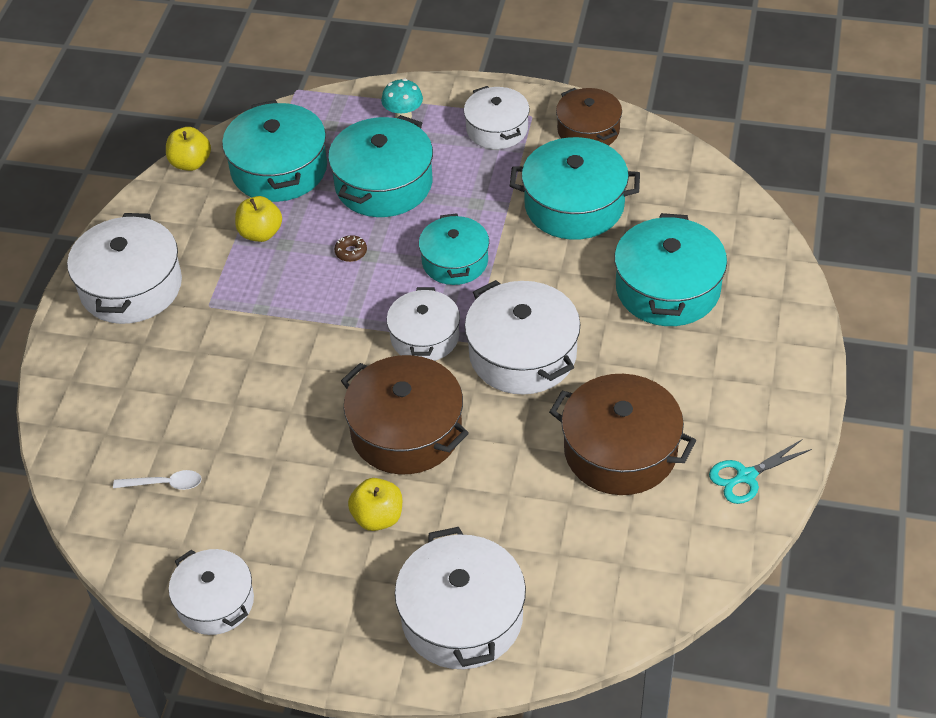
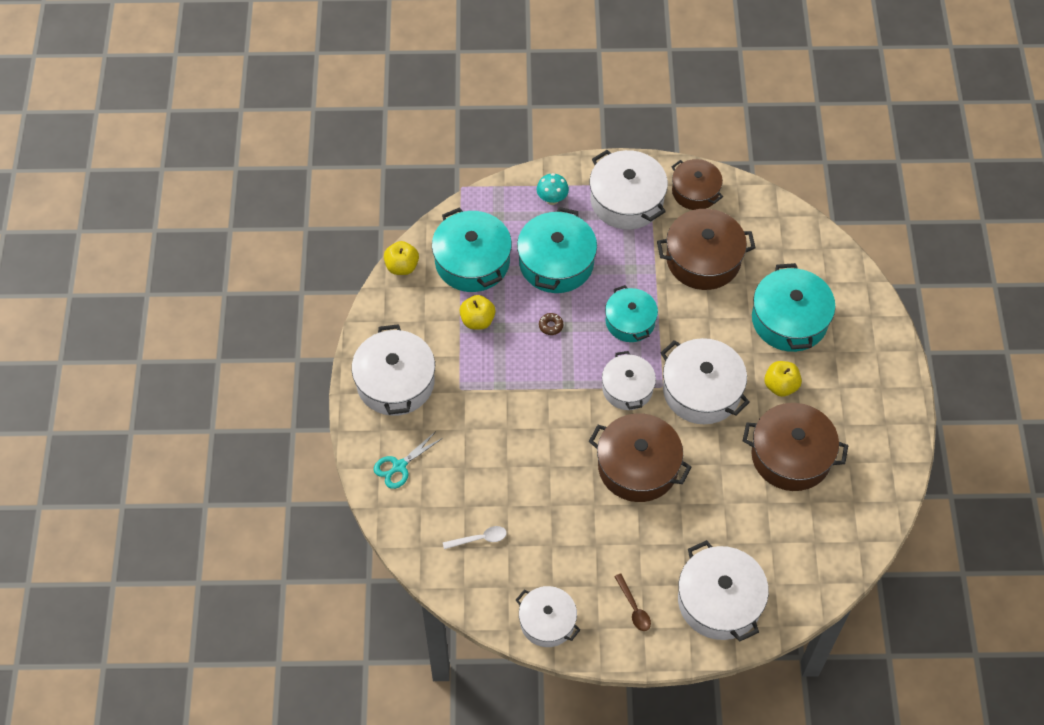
camera: 15 degrees left, 10 degrees up
(339, 605) = (634, 607): none -> brown spoon
(378, 517) = (639, 537): yellow apple -> yellow apple (780, 386)
(497, 129) = (626, 200): white pot -> white pot, size x1.54
(574, 205) = (703, 259): turquoise pot -> brown pot
(746, 476) = (881, 461): turquoise scissors -> turquoise scissors (399, 466)

